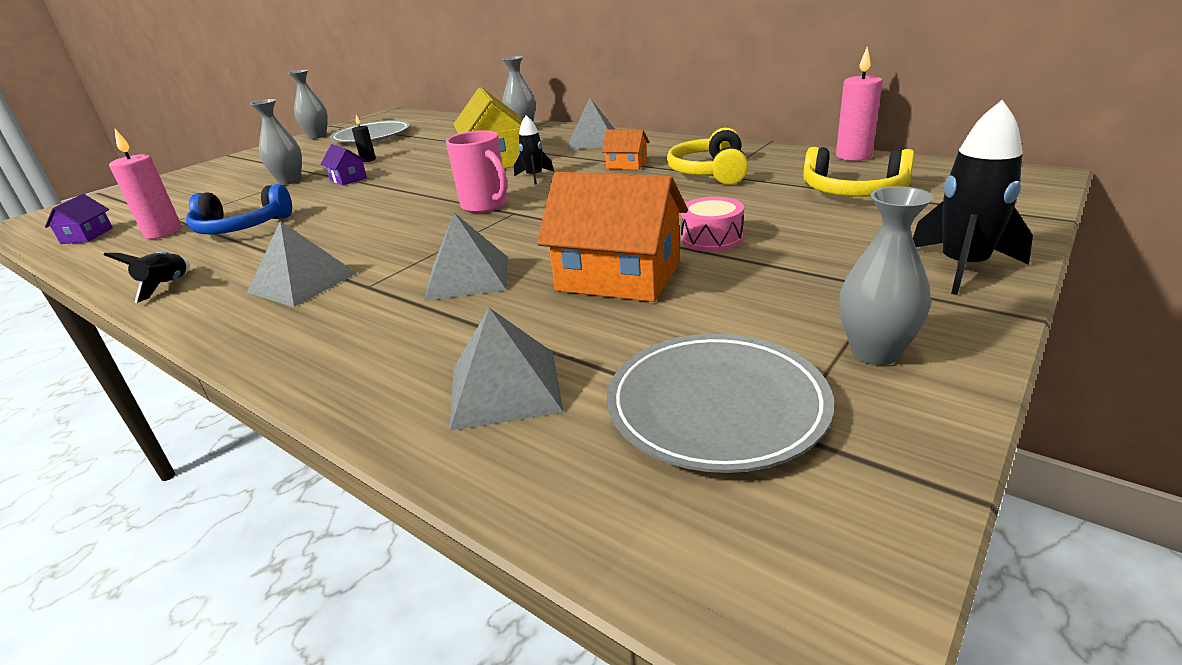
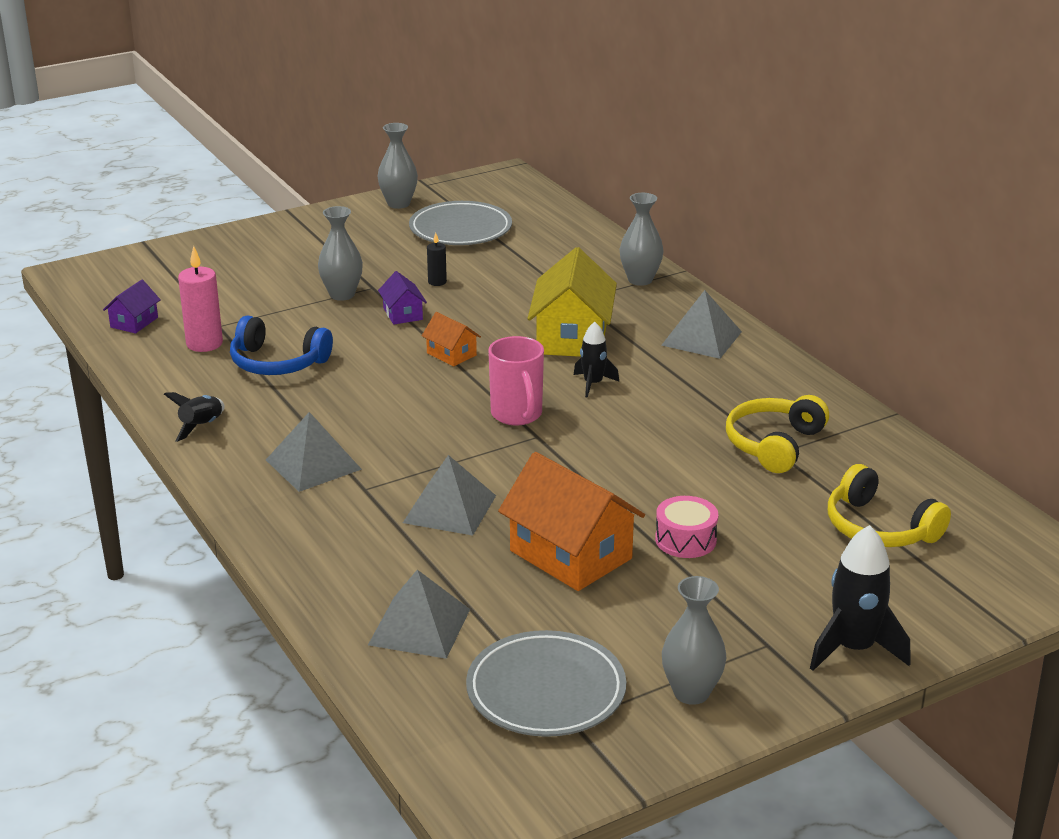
camera: 20 degrees right, 0 degrees up
(626, 165) = (701, 399): orange house -> orange house (451, 354)
(853, 156) = (947, 475): pink candle -> none

